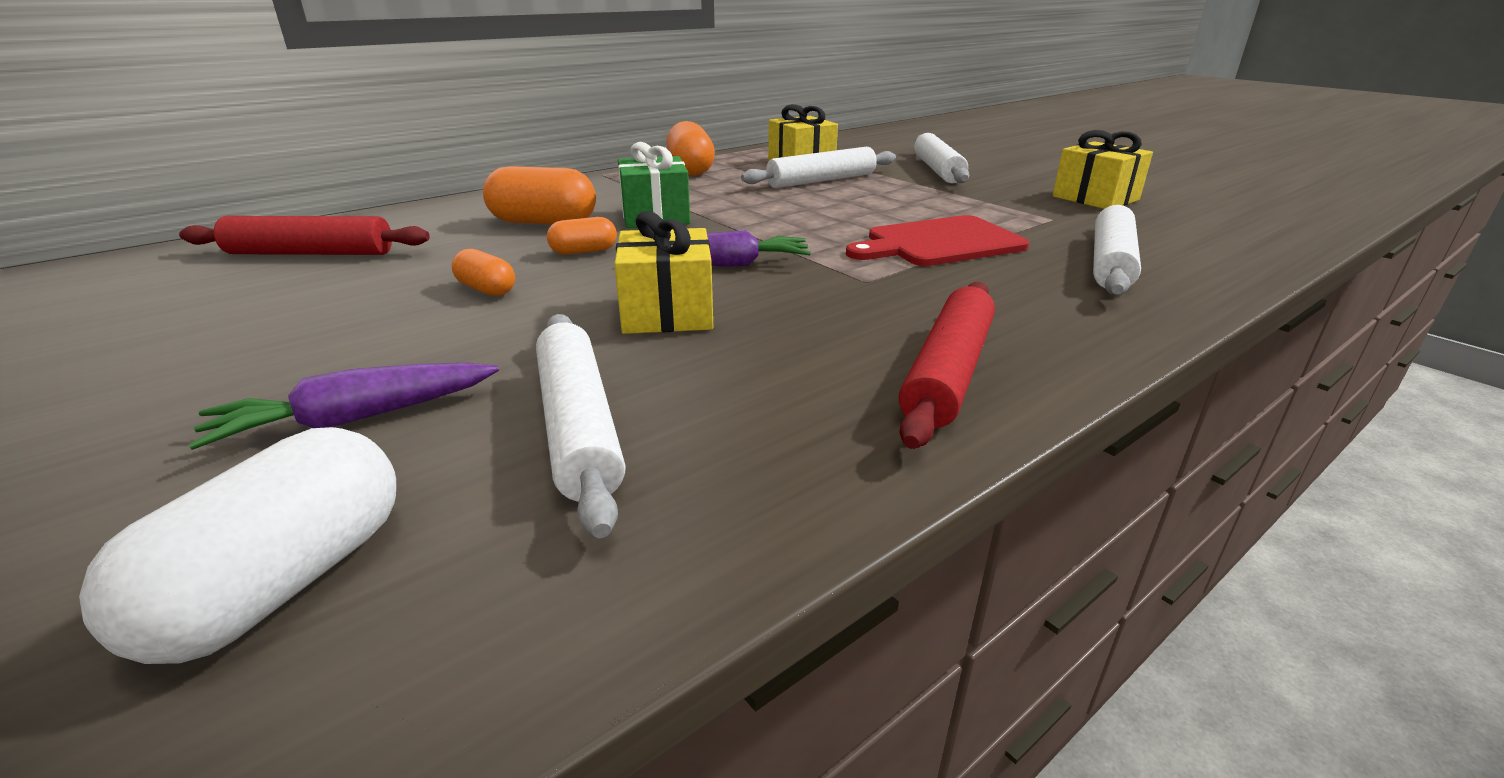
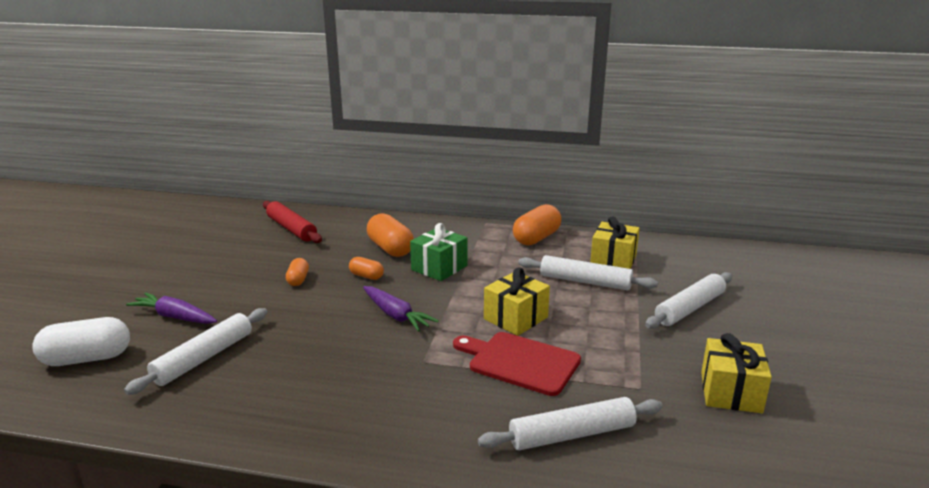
camera: 50 degrees right, 5 degrees down
(667, 312) = (321, 328): yellow gift -> yellow gift (515, 318)
(947, 373) = (330, 423): red rolling pin -> none

